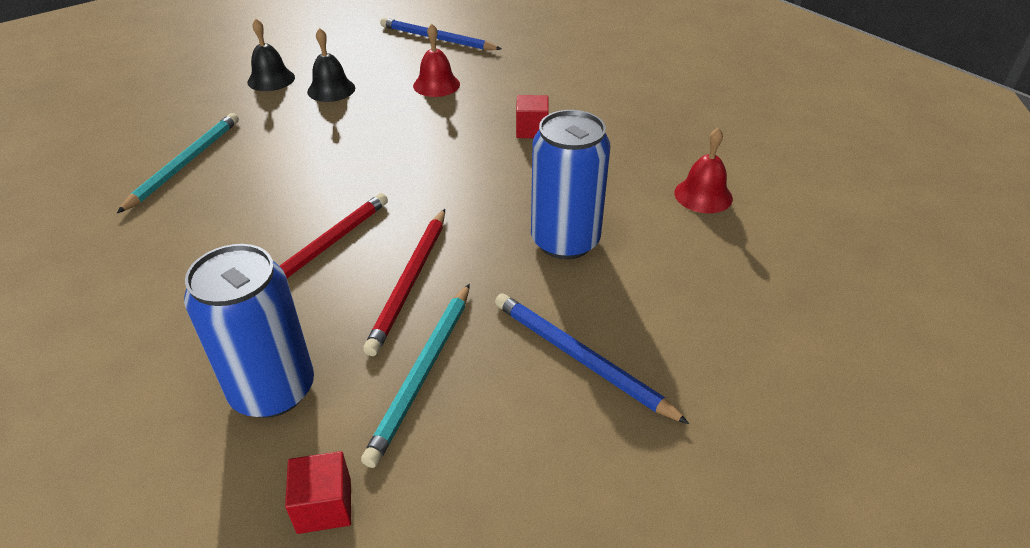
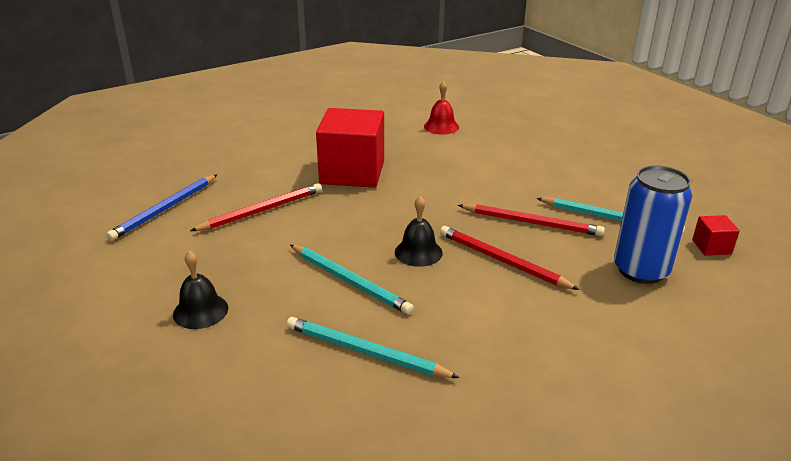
camera: 85 degrees left, 10 degrees down
(298, 146) = (350, 281): none -> turquoise pencil
(331, 89) = (244, 268): black bell -> black bell (418, 252)
(436, 85) = (262, 210): red bell -> red pencil
(532, 130) = (352, 172): red cube -> red cube, size x2.34
(565, 241) = (486, 170): blue can -> none
(580, 358) = (586, 173): blue pencil -> none

